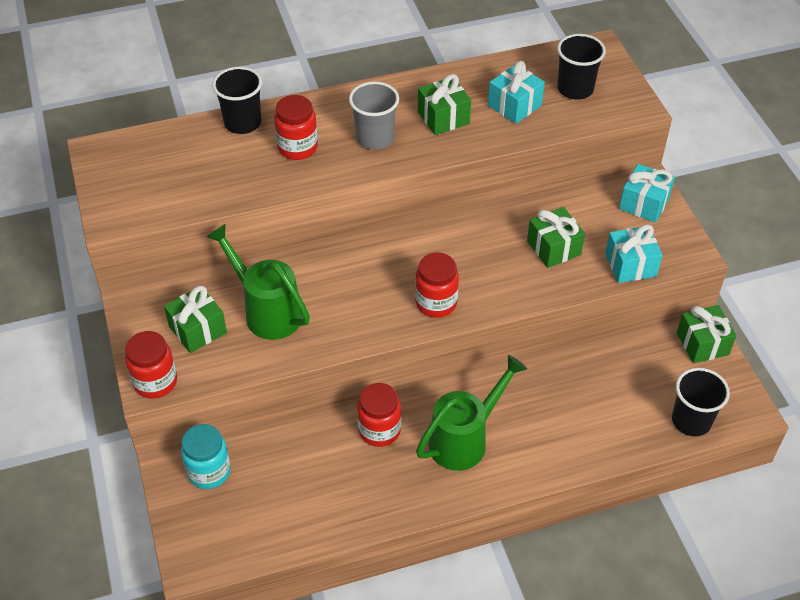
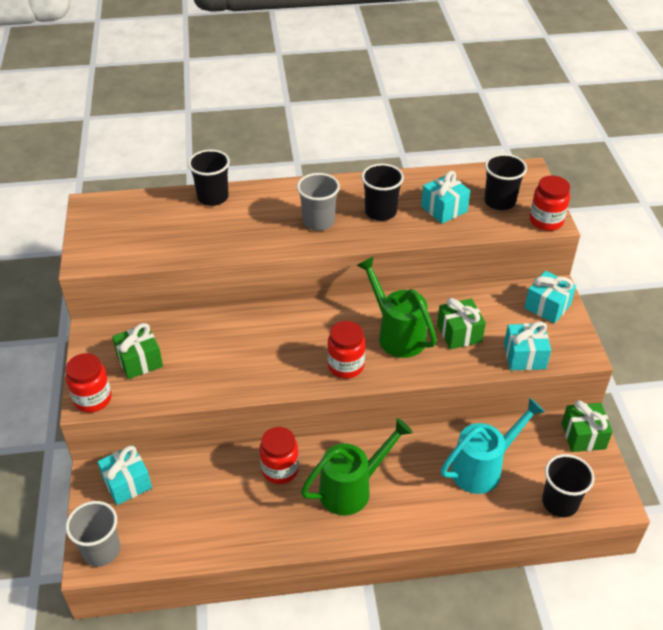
camera: 10 degrees right, 5 degrees down
(200, 551) = (101, 550): none -> grey cup
(209, 471) = (127, 483): turquoise jar -> turquoise gift
(267, 311) = (201, 353): green watering can -> green watering can (397, 334)
(297, 148) = (252, 222): red jar -> red jar (546, 221)
(443, 118) = (380, 212): green gift -> black cup
(602, 395) = (483, 468): none -> turquoise watering can

